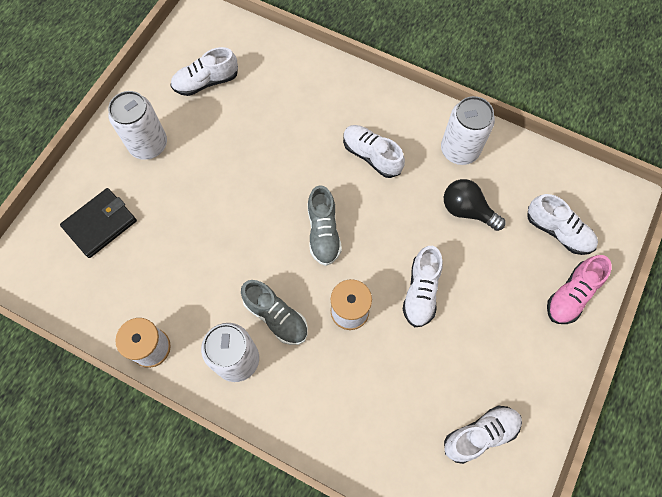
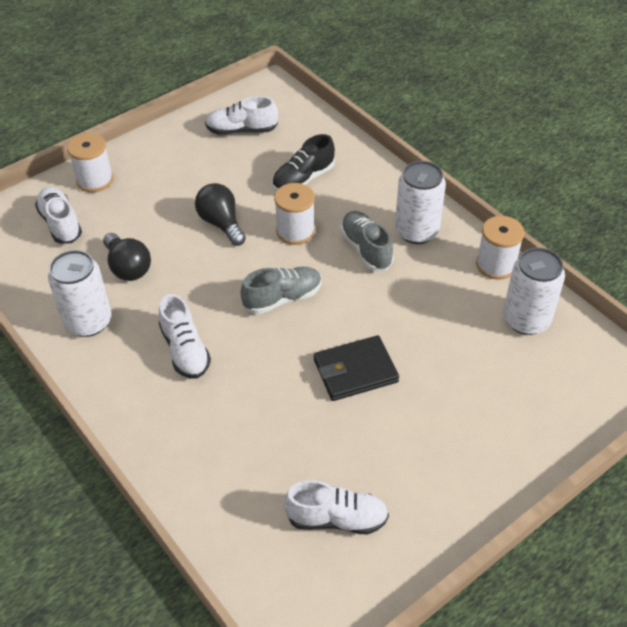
camera: 155 degrees left, 20 degrees down
(100, 224) = (525, 390): black wallet -> black wallet (355, 371)
(148, 145) = (443, 461): white can -> white can (526, 320)
(323, 232) = (282, 298): grey shoe -> grey shoe turned 45 degrees clockwise
(376, 385) = (303, 179): none -> black shoe
(421, 292) = (221, 223): white shoe -> black light bulb
(571, 295) = (95, 180): pink shoe -> white spool

